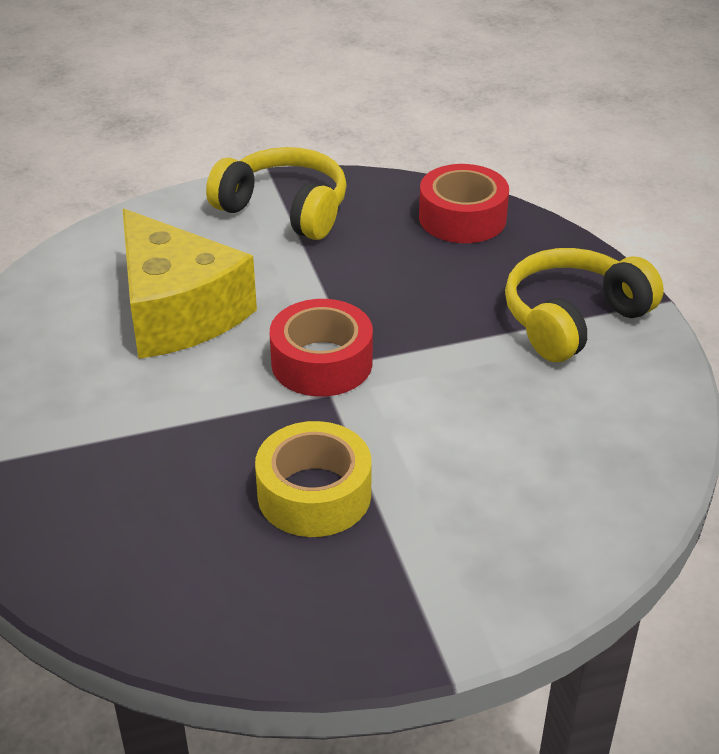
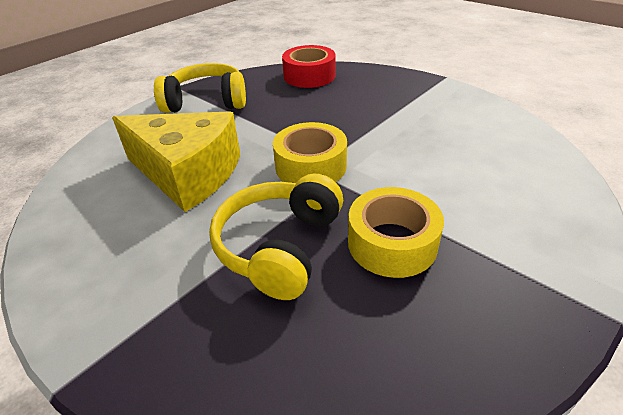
camera: 30 degrees left, 0 degrees up
(322, 362) = (310, 166): red tape -> yellow tape
(573, 319) = (415, 98): yellow headphones -> yellow headphones (279, 246)

